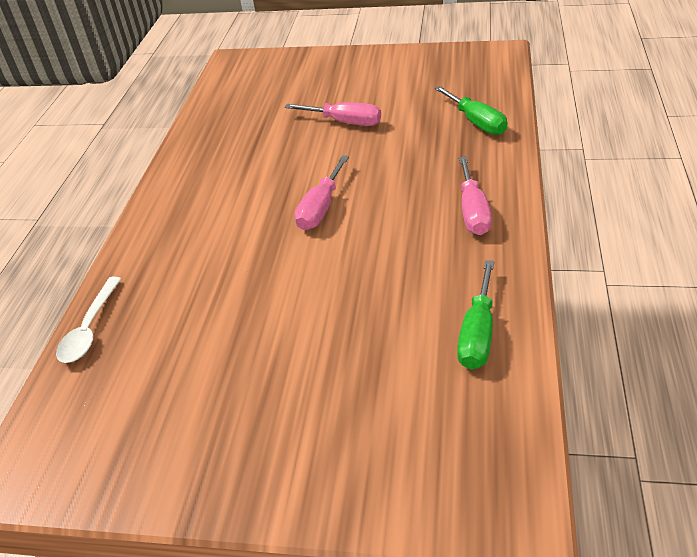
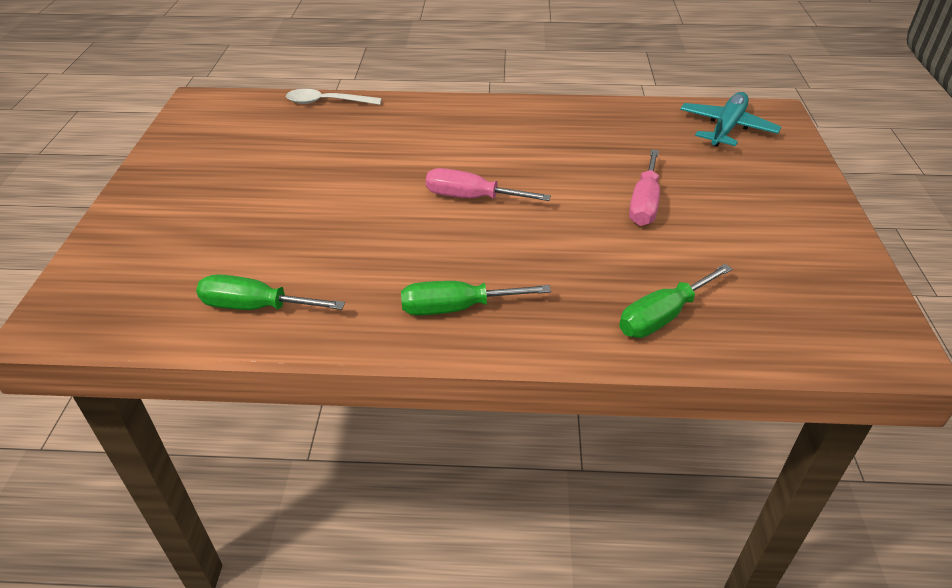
camera: 80 degrees right, 0 degrees up
(248, 81) = (726, 128): none -> turquoise plane
(473, 211) = (456, 308): pink screwdriver -> green screwdriver

